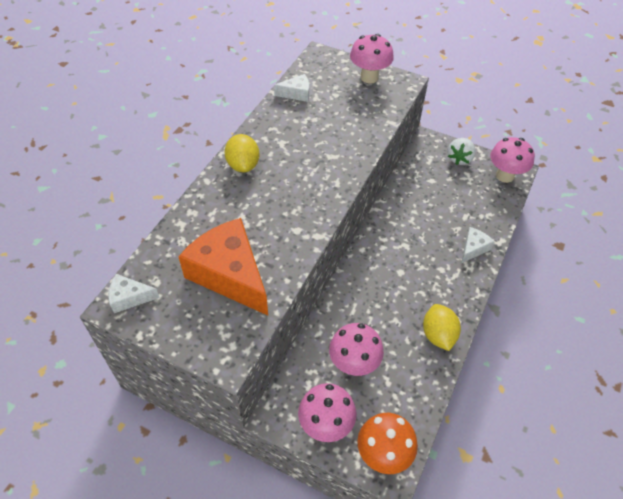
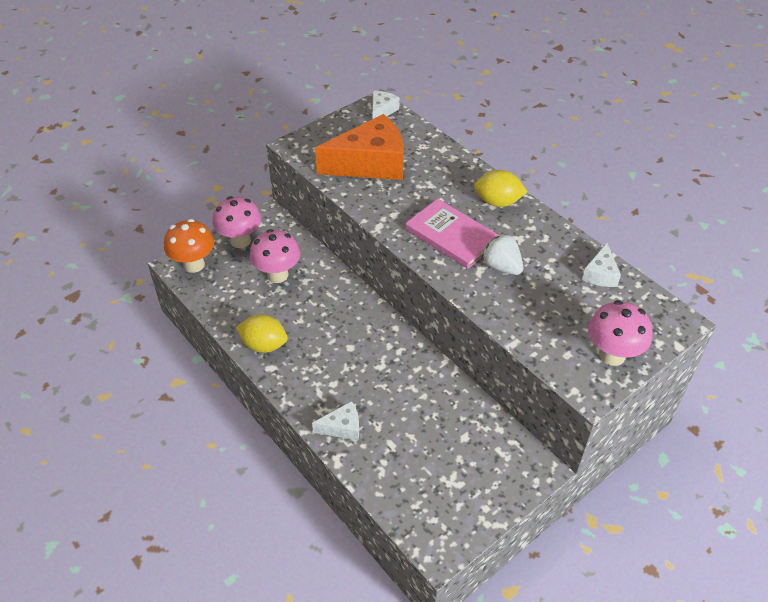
camera: 115 degrees right, 5 degrees down
(302, 183) = (451, 236): none -> pink book
(459, 158) = (490, 489): white strawberry -> white strawberry (502, 267)
(473, 248) = (342, 427): white cheese -> white cheese turned 75 degrees counterclockwise
(505, 176) = (435, 529): pink mushroom -> none

